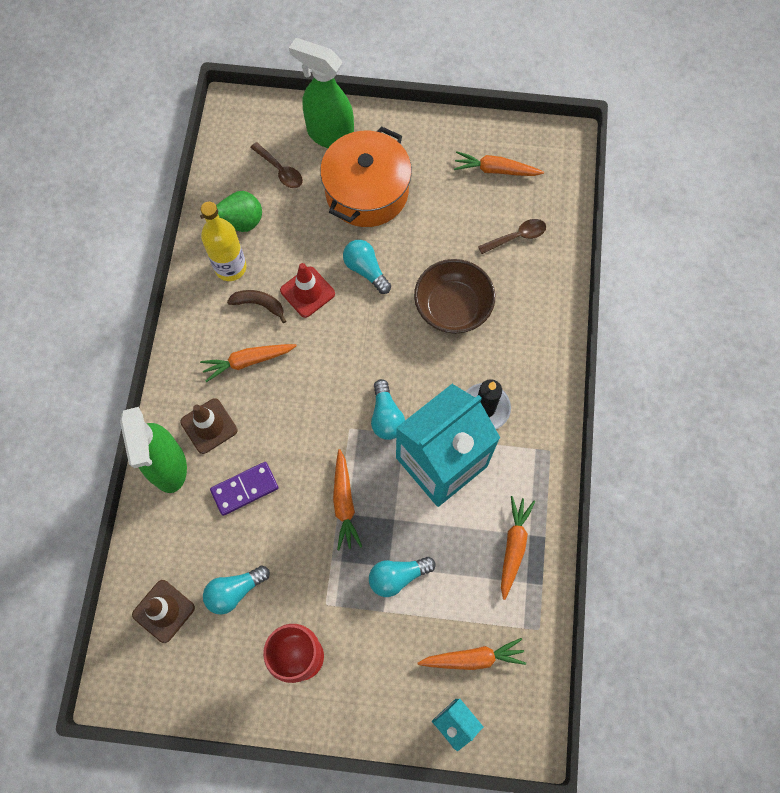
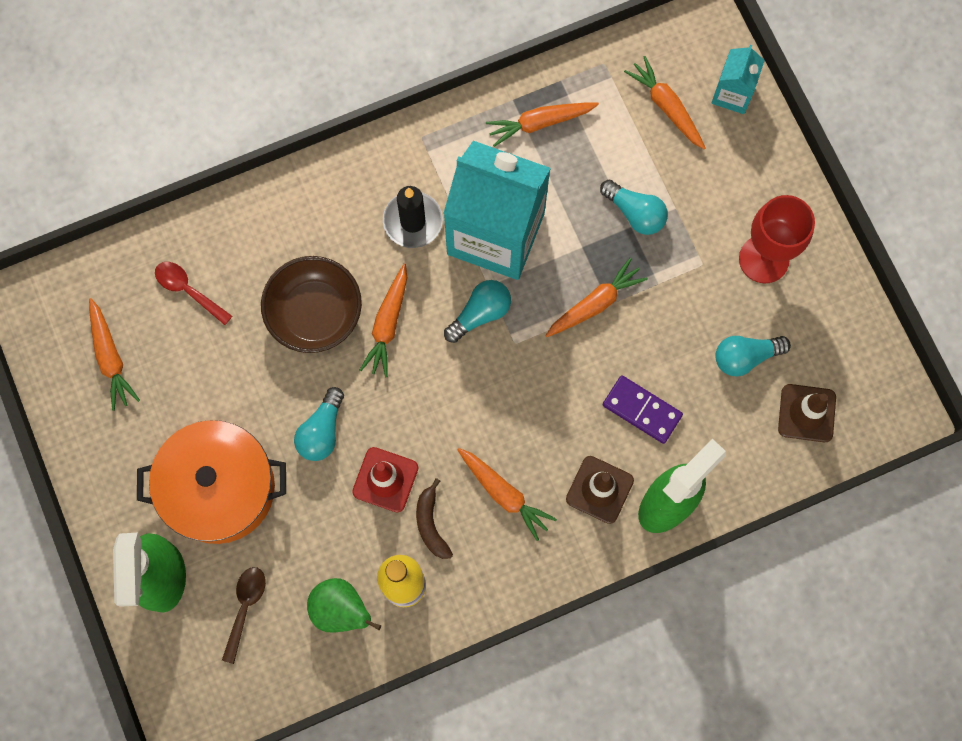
camera: 120 degrees left, 5 degrees up
(234, 591) = (745, 357): turquoise light bulb -> turquoise light bulb turned 135 degrees clockwise
(416, 350) = (387, 324): none -> orange carrot
(517, 237) = (188, 290): brown spoon -> red spoon

